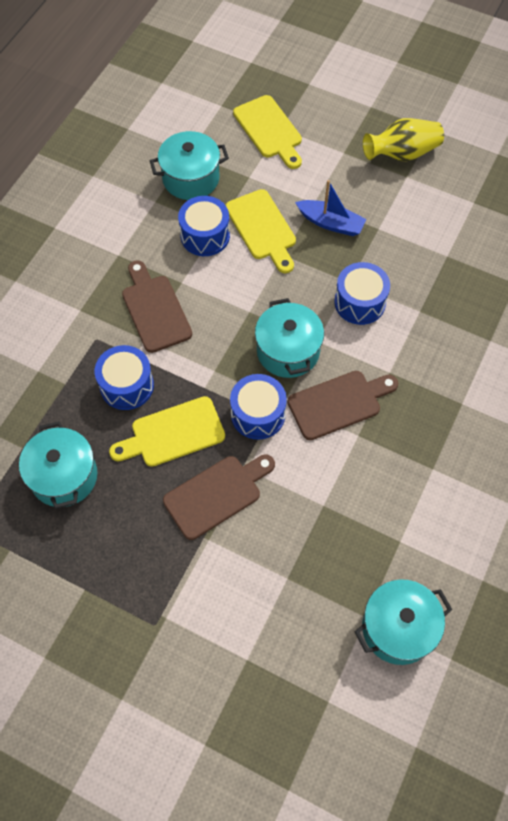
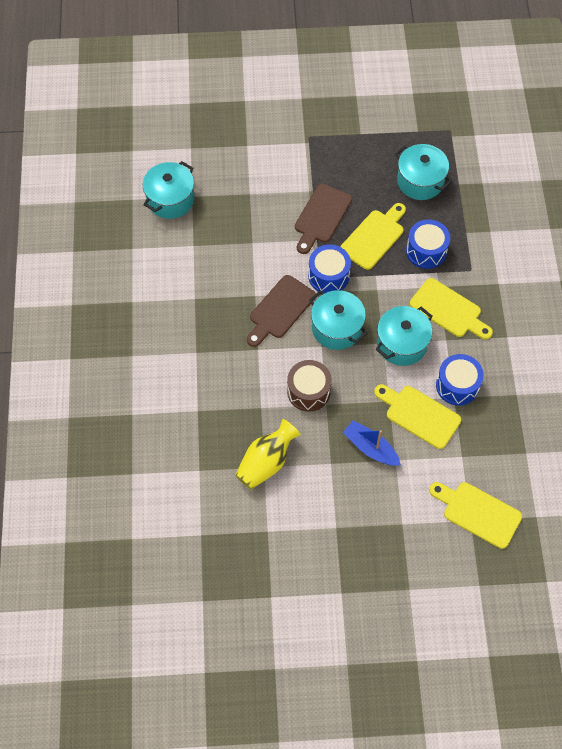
camera: 150 degrees right, 0 degrees up
(155, 310) = (448, 310): brown cutting board -> yellow cutting board
(191, 178) = (505, 430): turquoise pot -> turquoise pot (401, 344)
(331, 223) = (370, 448): blue boat -> blue boat turned 45 degrees clockwise
(360, 302) = (308, 391): blue drum -> brown drum
(402, 153) = (353, 550): yellow vase -> yellow vase (266, 462)

